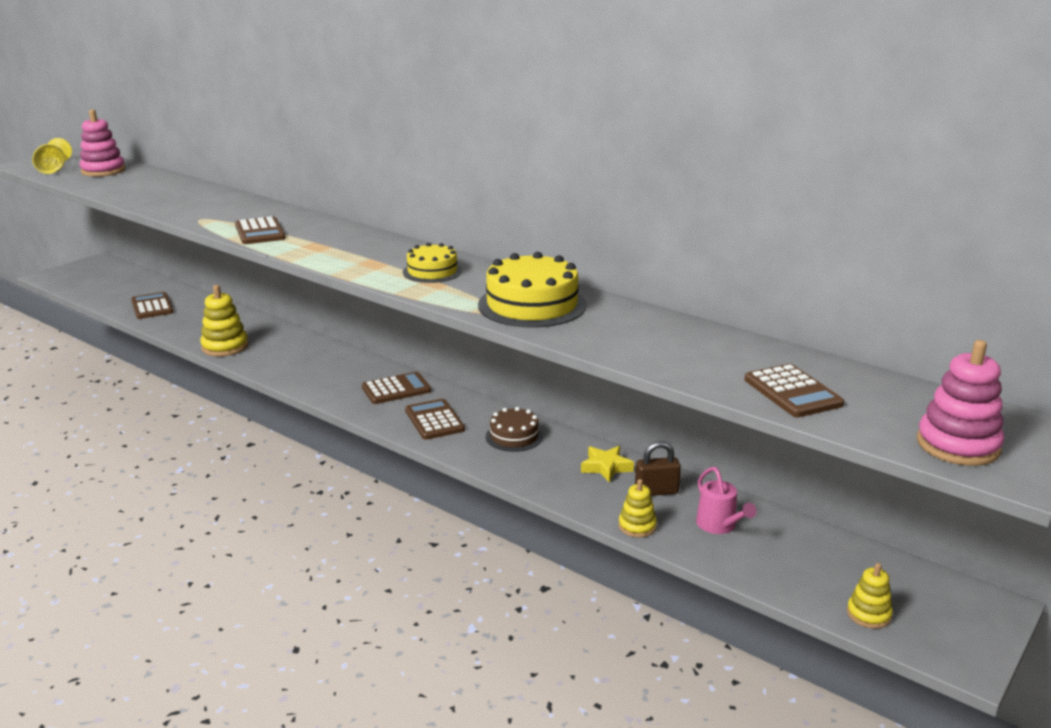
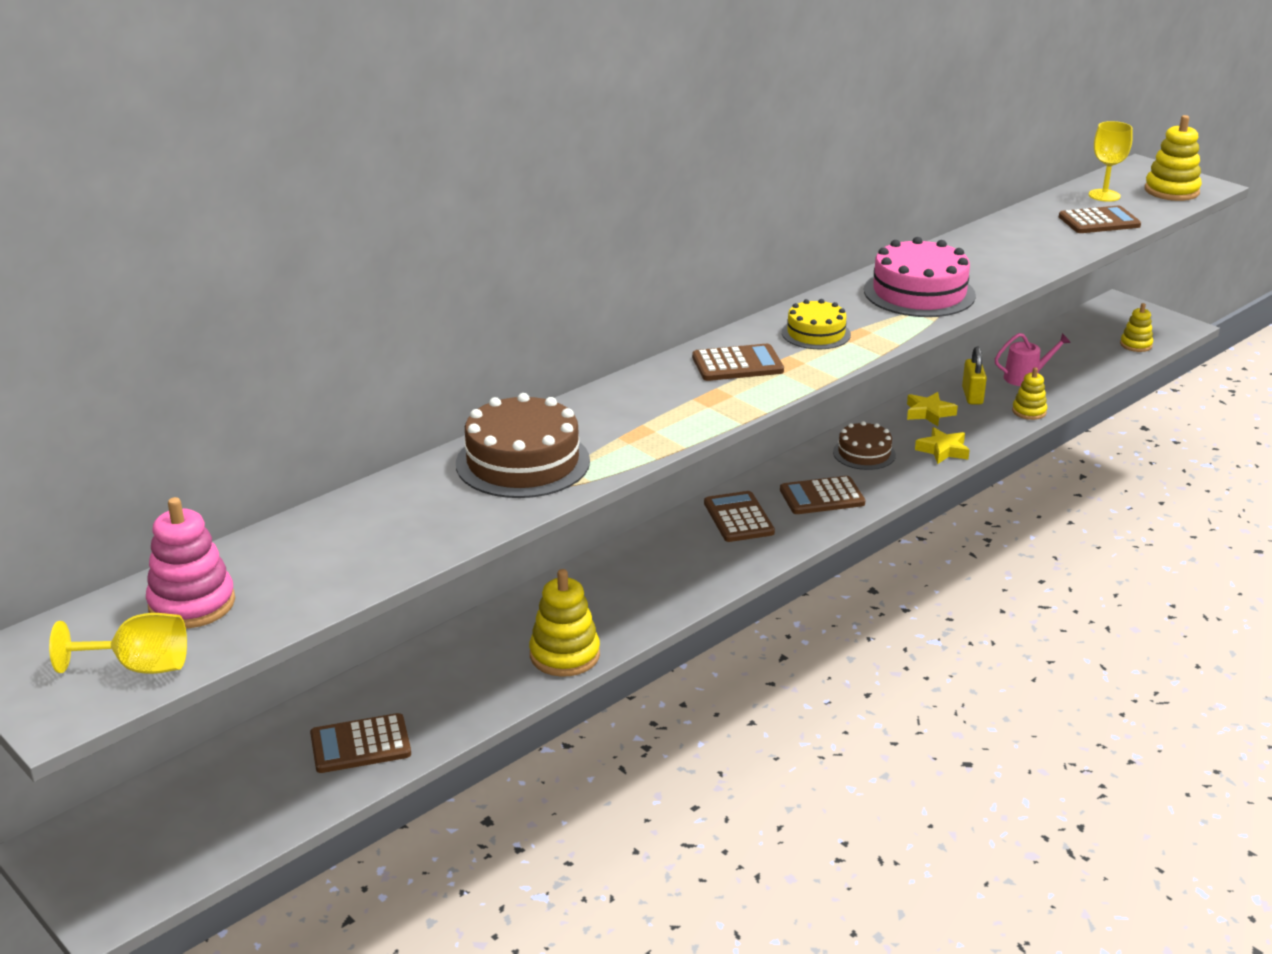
camera: 80 degrees left, 5 degrees up
(230, 210) = (522, 462): none -> brown cake
(260, 232) = (638, 436): brown calculator -> brown calculator (737, 364)
(532, 305) = (919, 293): yellow cake -> pink cake
(533, 475) = (943, 450): none -> yellow star
(656, 491) = (972, 396): brown padlock -> yellow padlock
(890, 398) = (1104, 195): none -> yellow goblet
(957, 445) = (1171, 191): pink stacking toy -> yellow stacking toy

